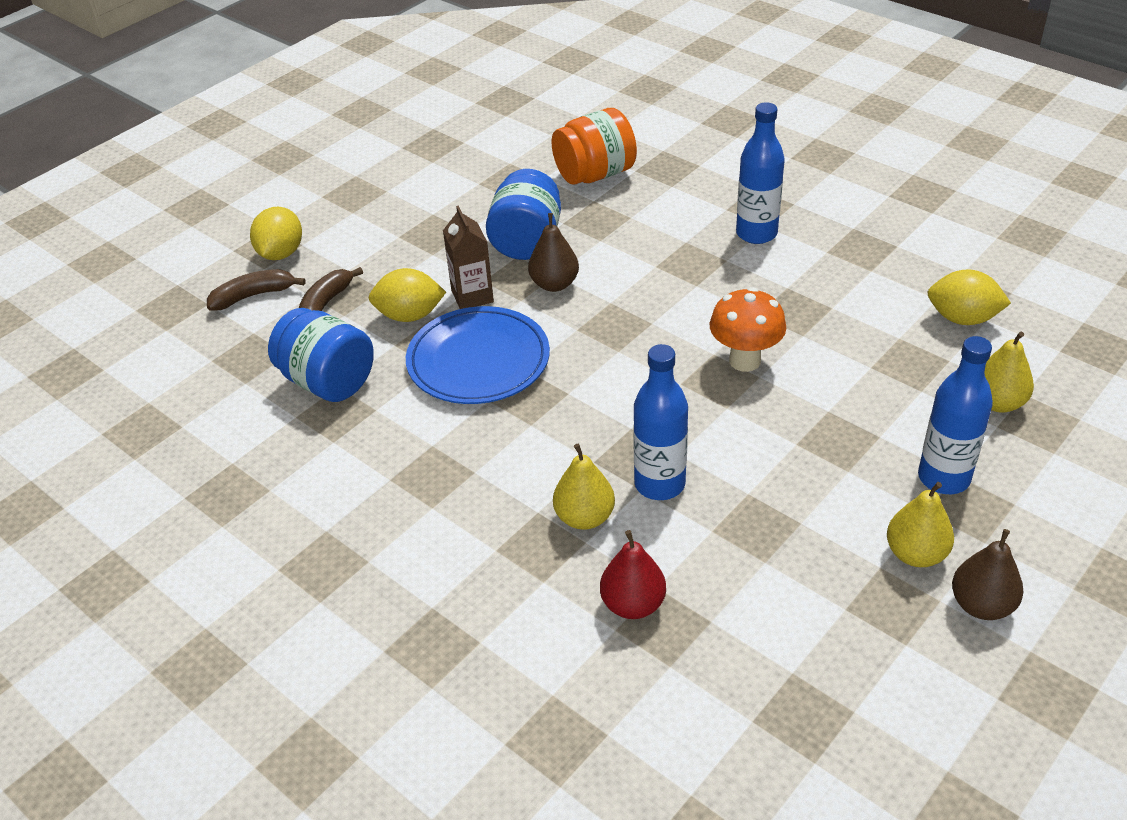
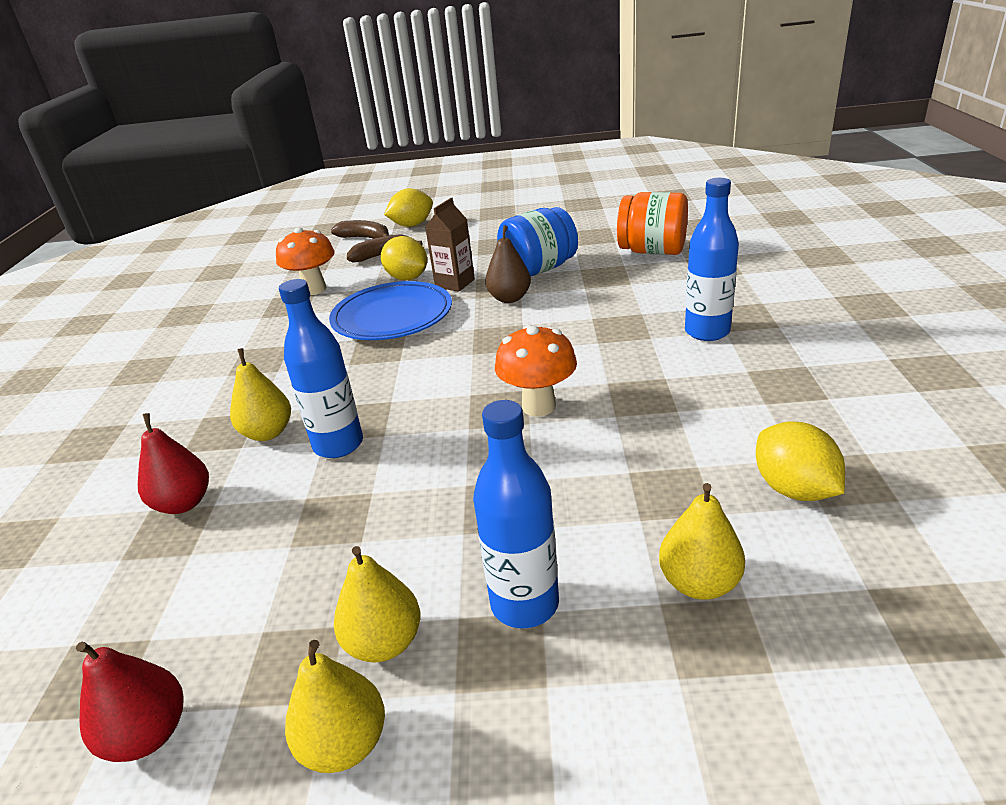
camera: 50 degrees right, 10 degrees down
(328, 382) = (314, 289): blue jar -> orange mushroom
(890, 697) = (148, 734): none -> red pear
(981, 605) = (345, 744): brown pear -> yellow pear

